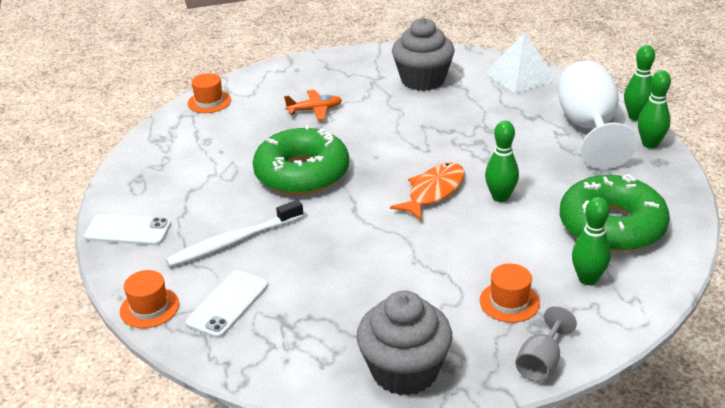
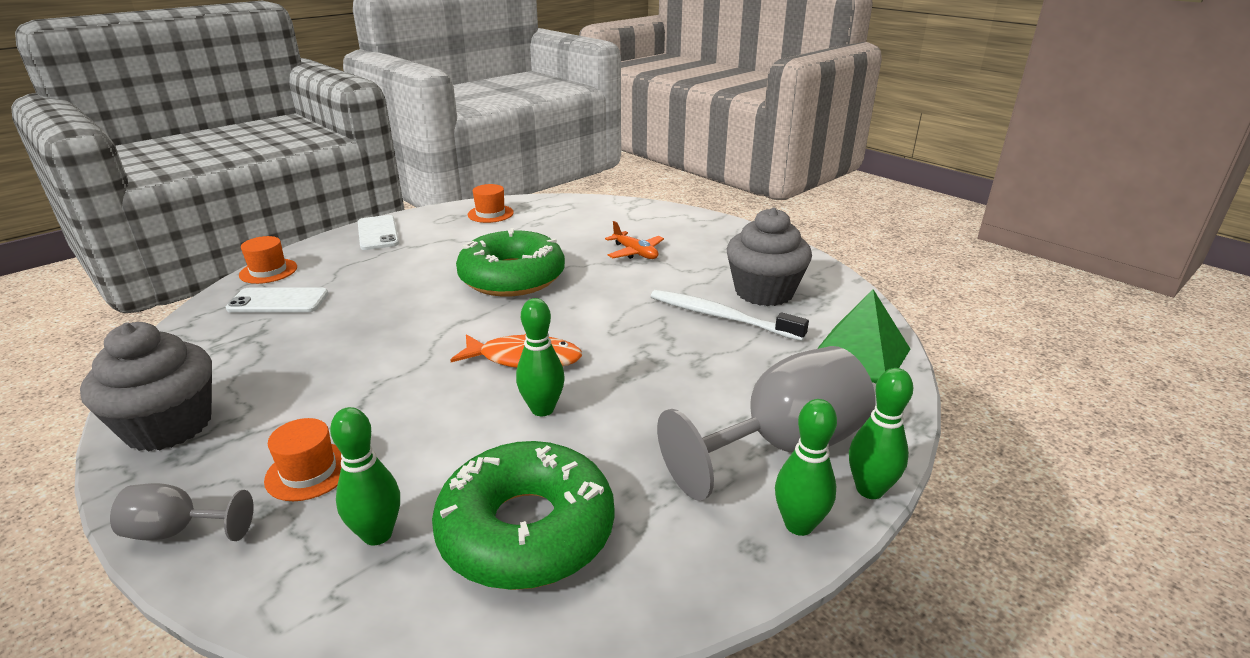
camera: 60 degrees right, 5 degrees down
(209, 102) = (602, 207): orange hat -> orange hat (490, 214)
(233, 241) = (378, 277): white toothbrush -> white toothbrush (721, 317)
(521, 76) = (859, 355): white pyramid -> green pyramid
(589, 129) = (782, 447): white goblet -> grey goblet

